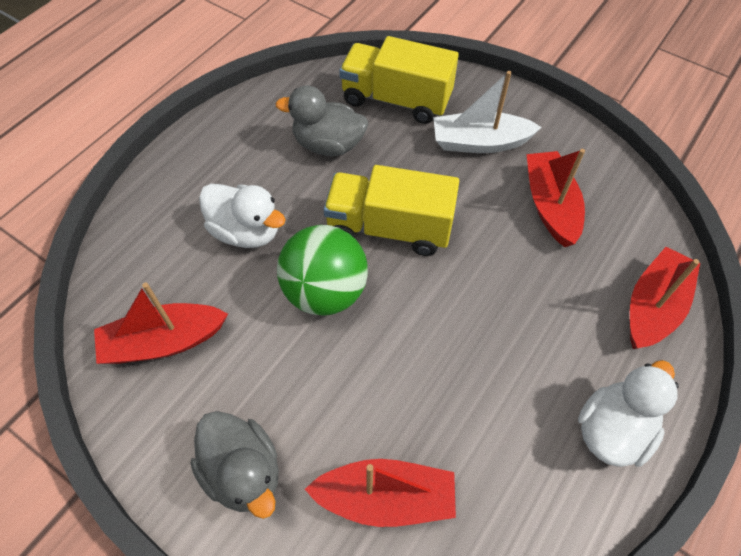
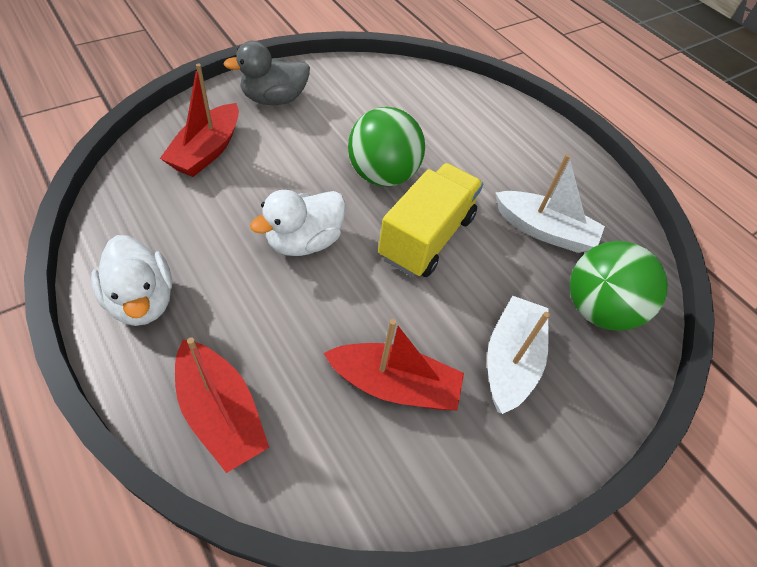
camera: 105 degrees right, 5 degrees down
(163, 342) = (386, 91): red boat -> none
(246, 231) = (462, 151): white duck -> white duck (304, 241)
(328, 145) = (544, 230): grey duck -> white boat
(396, 100) = (597, 309): yellow truck -> green ball

